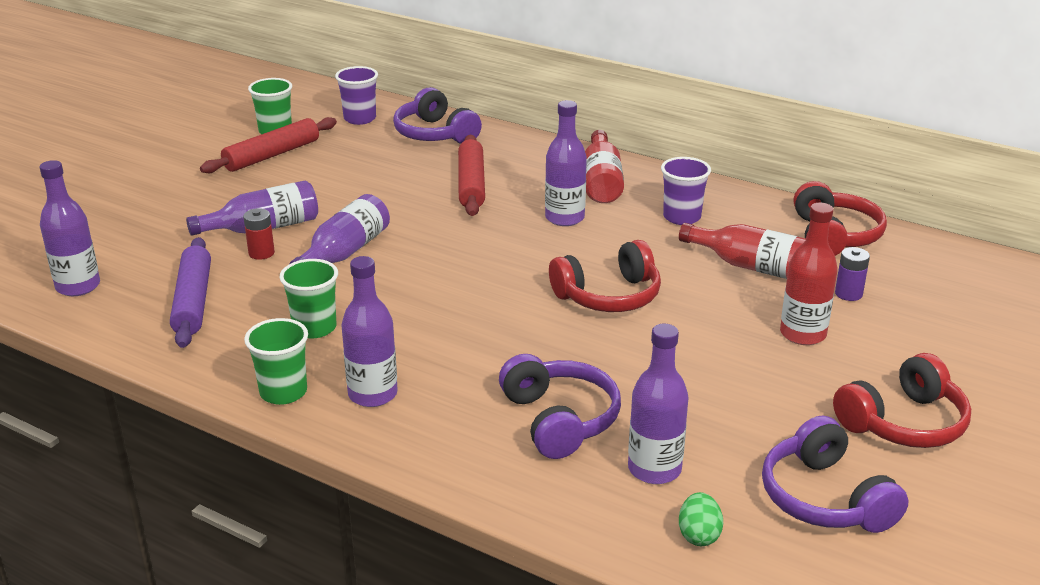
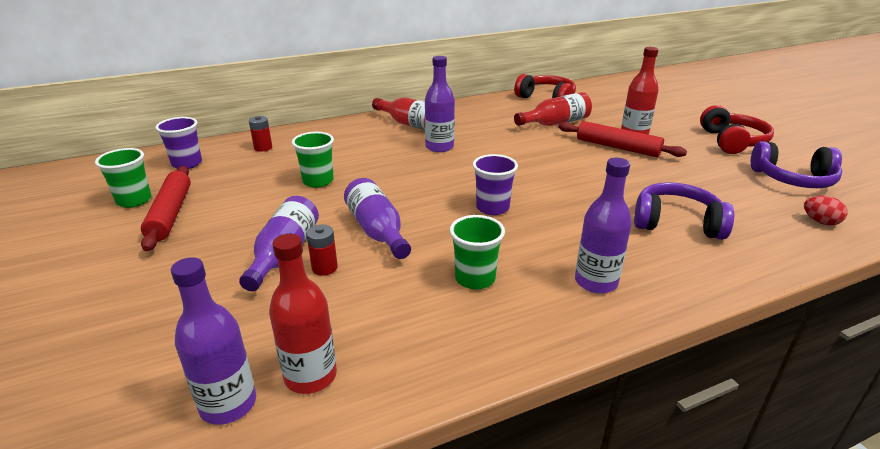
camera: 55 degrees left, 0 degrees up
(127, 304) = (310, 376): none -> red bottle
(193, 301) = (358, 330): purple rolling pin -> none
(283, 392) = (560, 324): green cup -> green cup (318, 181)
(435, 134) = (263, 148): purple headphones -> red battery
(471, 184) = (352, 158): red rolling pin -> red rolling pin (617, 147)
(609, 296) = (546, 164): red headphones -> none
(654, 469) = (747, 212): purple bottle -> none
(682, 217) = (482, 120): purple cup -> purple cup (492, 208)
(699, 535) = (820, 222): green egg -> red egg
(848, 294) = (605, 114): purple battery -> none

